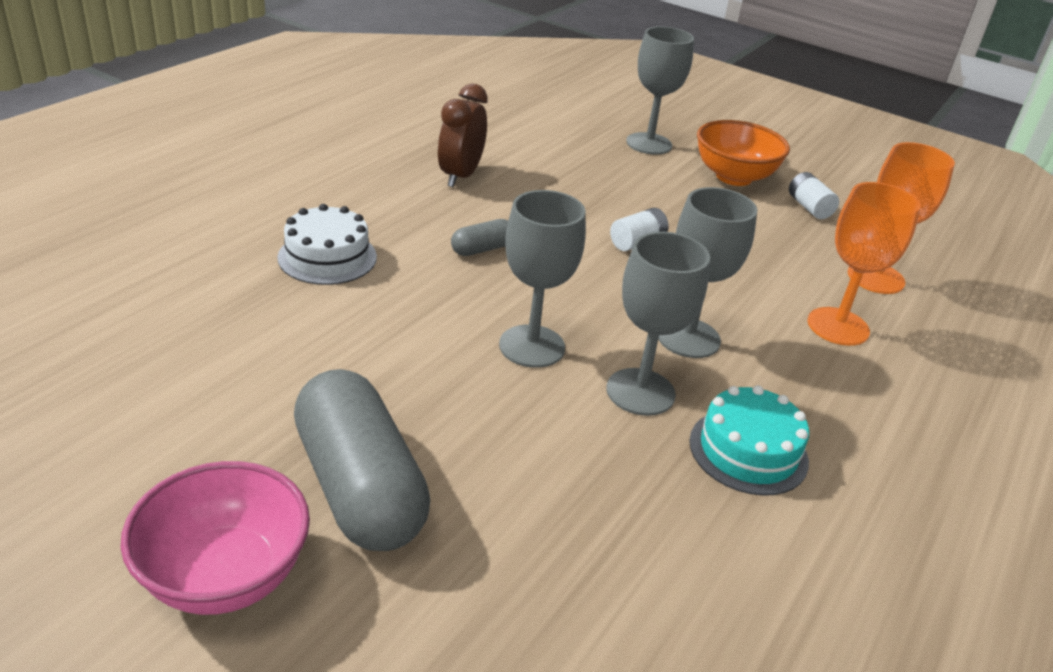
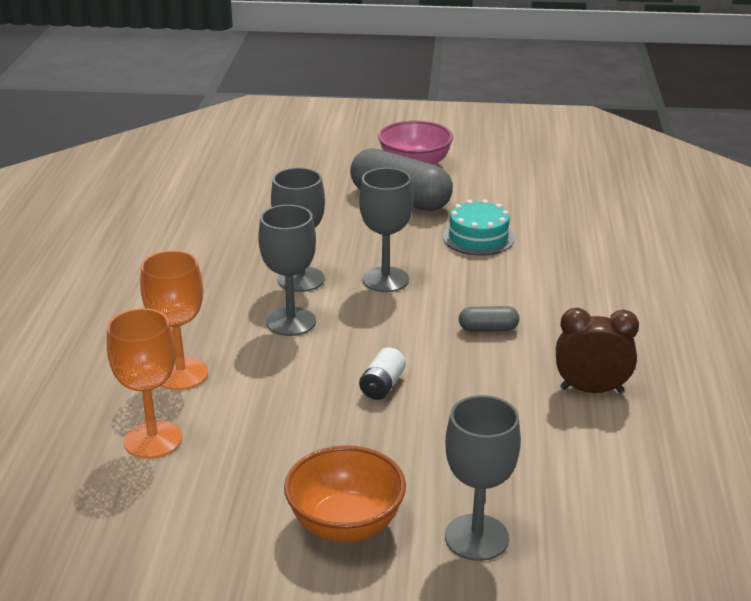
camera: 155 degrees right, 5 degrees down
(327, 257) = (572, 282): white cake -> none
(460, 176) = (591, 390): brown clock -> brown clock turned 75 degrees counterclockwise
(482, 249) = (488, 329): grey capsule -> grey capsule turned 60 degrees clockwise
(748, 451) = (221, 273): turquoise cake -> turquoise cake (478, 237)
(809, 207) = (241, 512): white battery -> none

